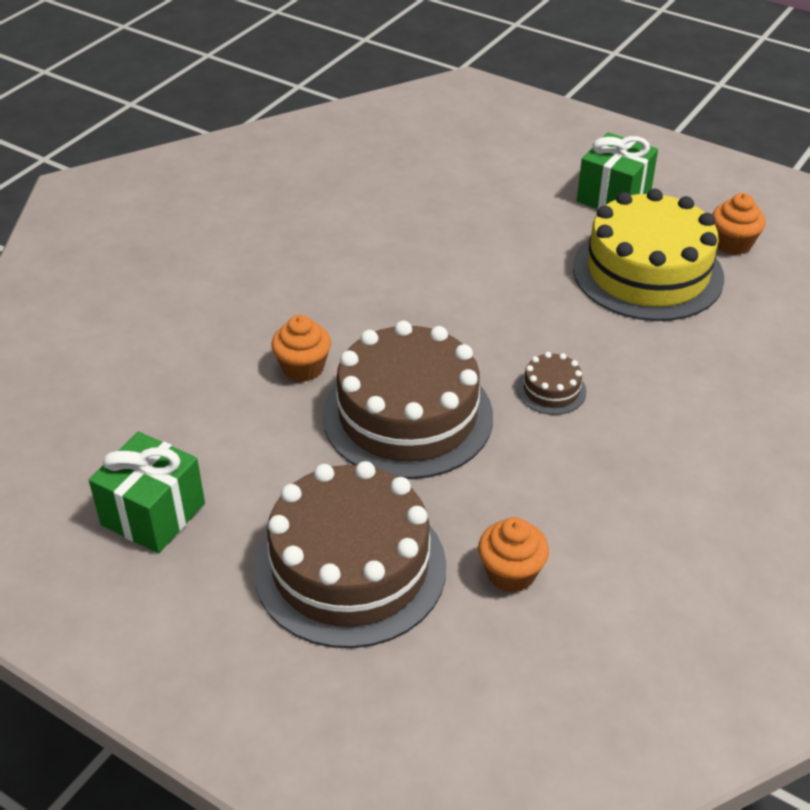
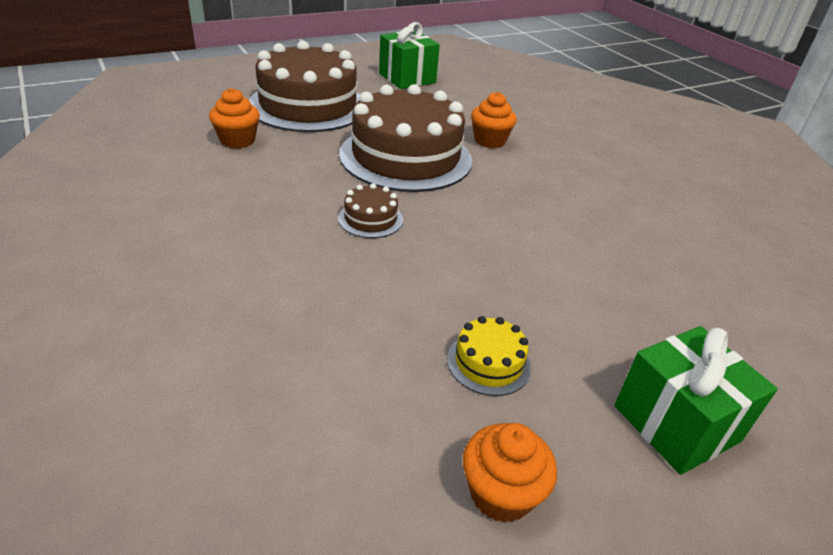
camera: 115 degrees right, 5 degrees down
(647, 272) = (489, 362): yellow cake -> yellow cake, size x0.41

